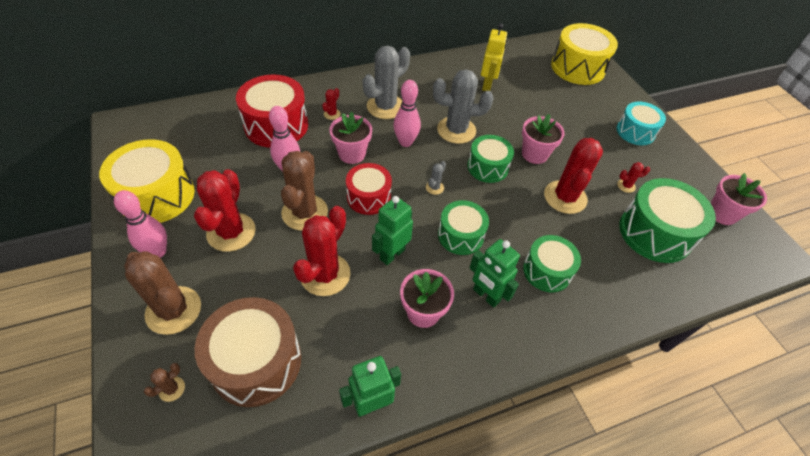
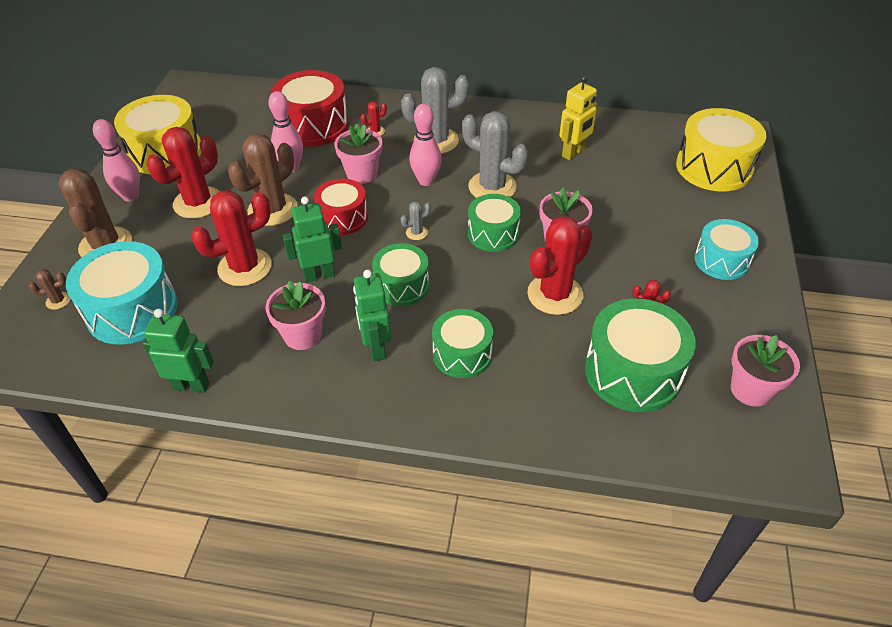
camera: 35 degrees right, 5 degrees down
(256, 362) = (132, 310): brown drum -> turquoise drum

